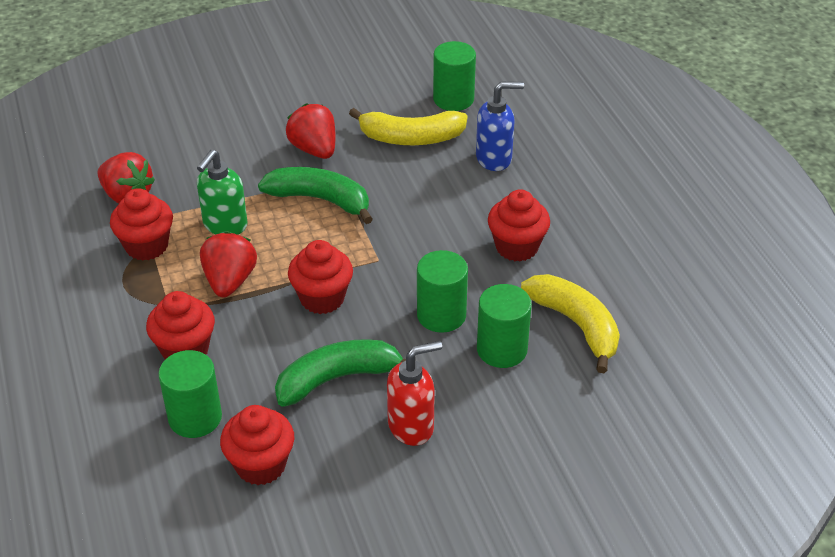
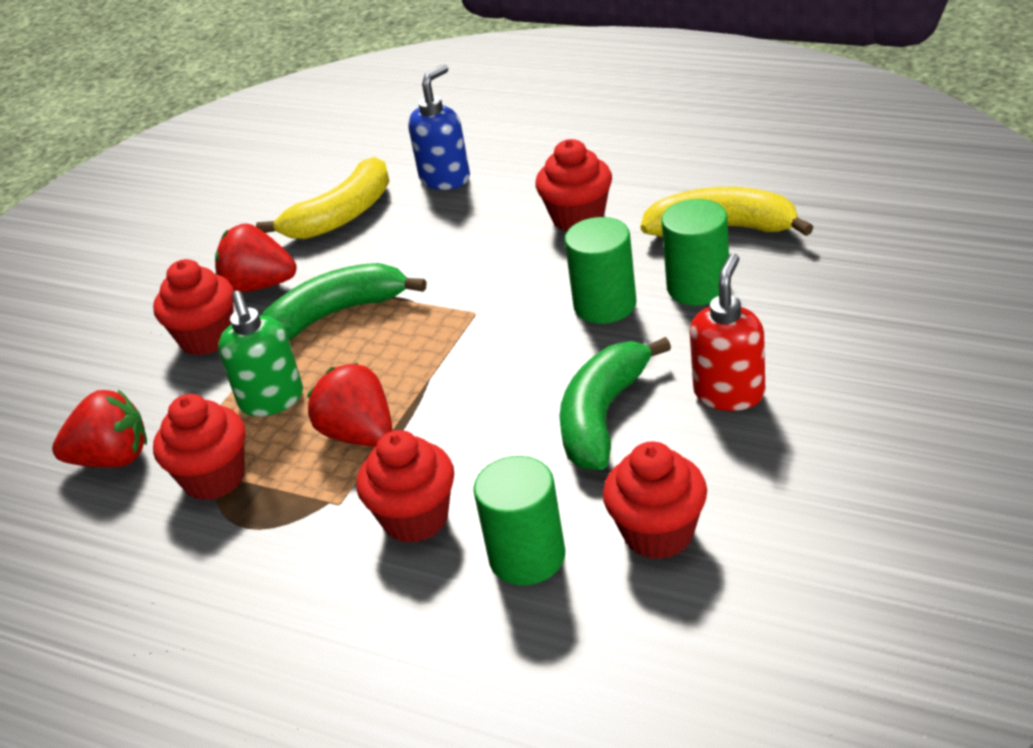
camera: 40 degrees left, 5 degrees down
(322, 298) = (476, 376): red cupcake -> red cupcake (207, 338)
(453, 99) = (330, 167): green cylinder -> none

